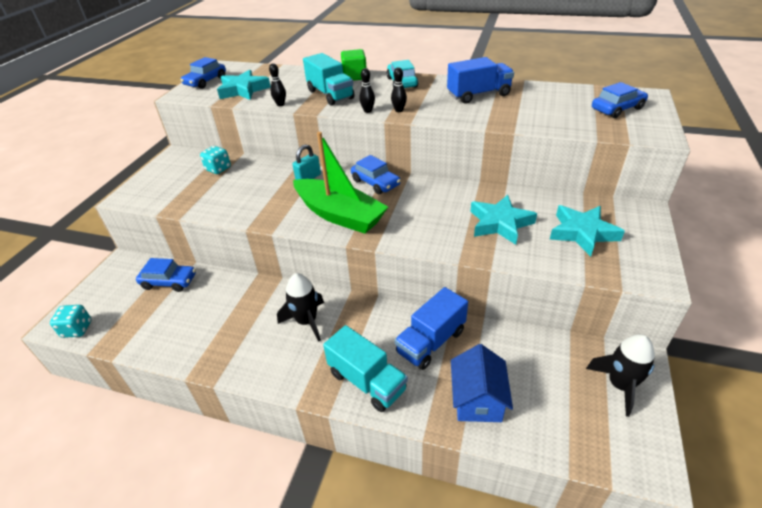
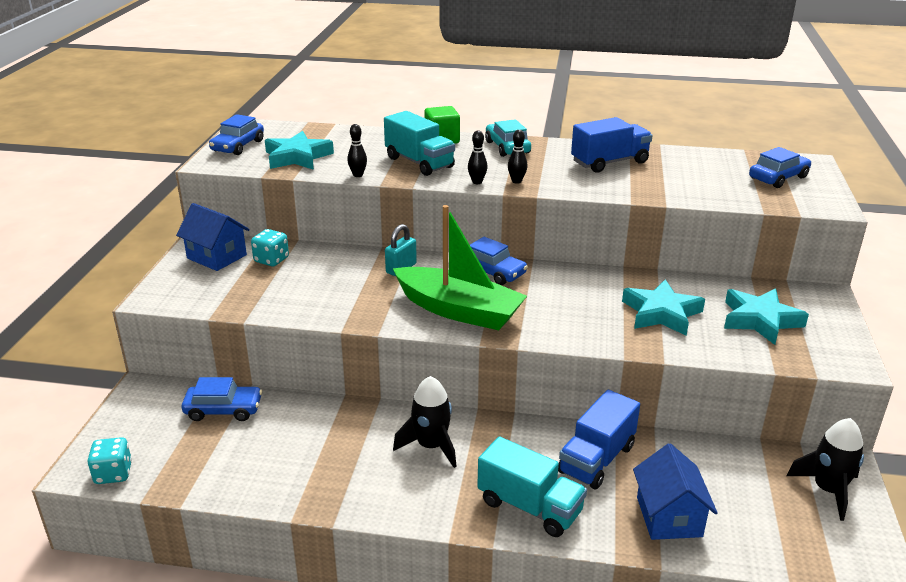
camera: 10 degrees left, 10 degrees down
(182, 165) = (217, 257): none -> blue house

